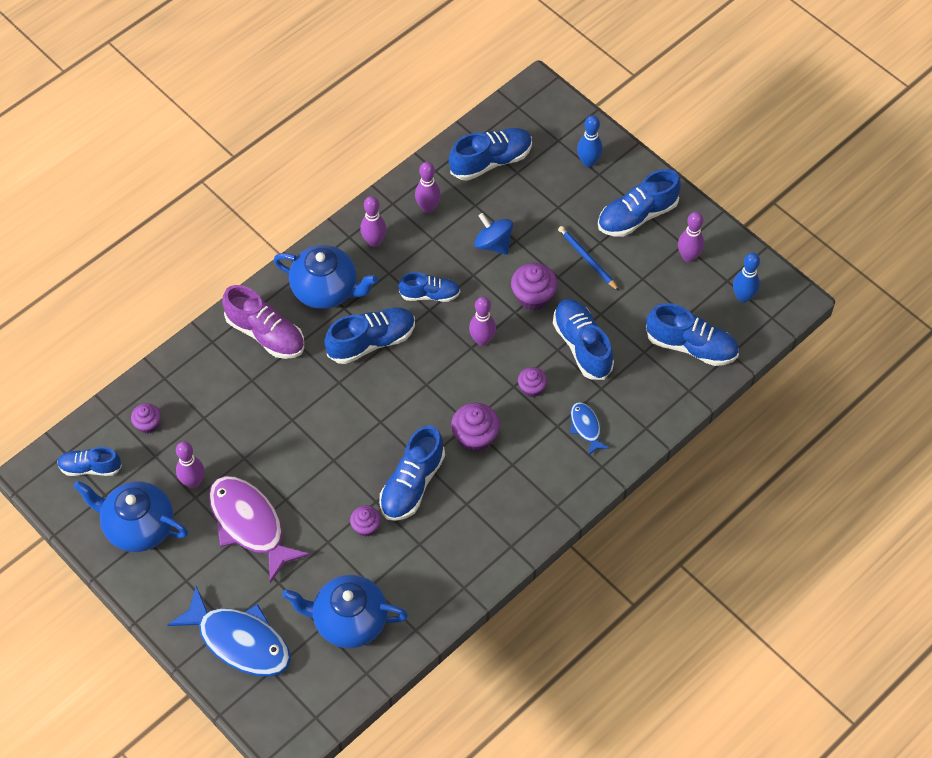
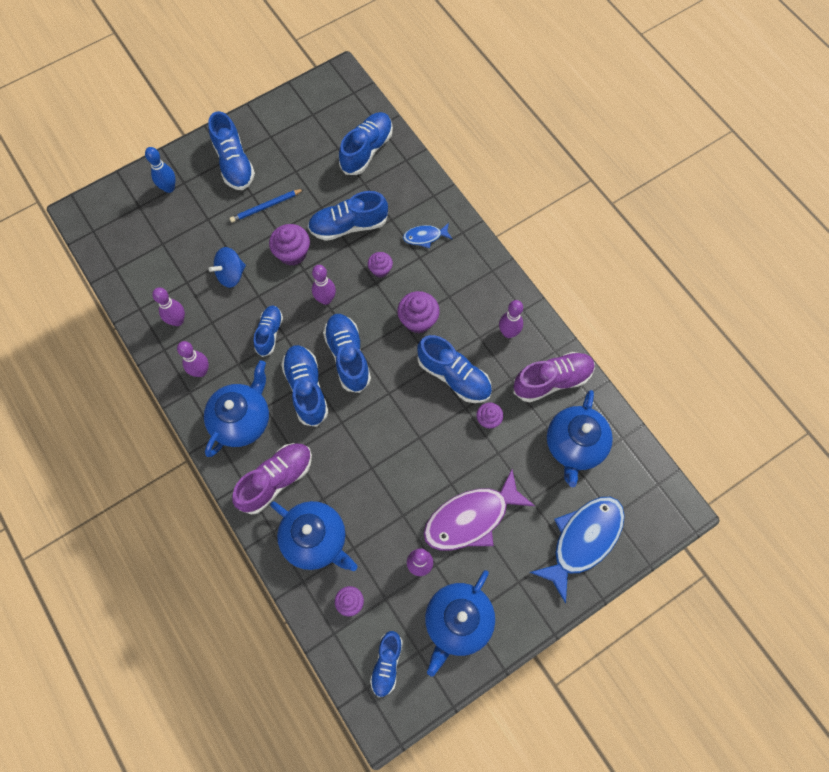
camera: 80 degrees left, 10 degrees up
(208, 382) = (316, 540): none -> blue teapot
(425, 588) = (552, 381): none -> purple shoe
(491, 161) = (144, 262): blue shoe -> blue shoe (348, 356)
(688, 257) = (283, 135): purple bowling pin -> purple bowling pin (508, 332)
(743, 297) = (330, 107): blue bowling pin -> none

